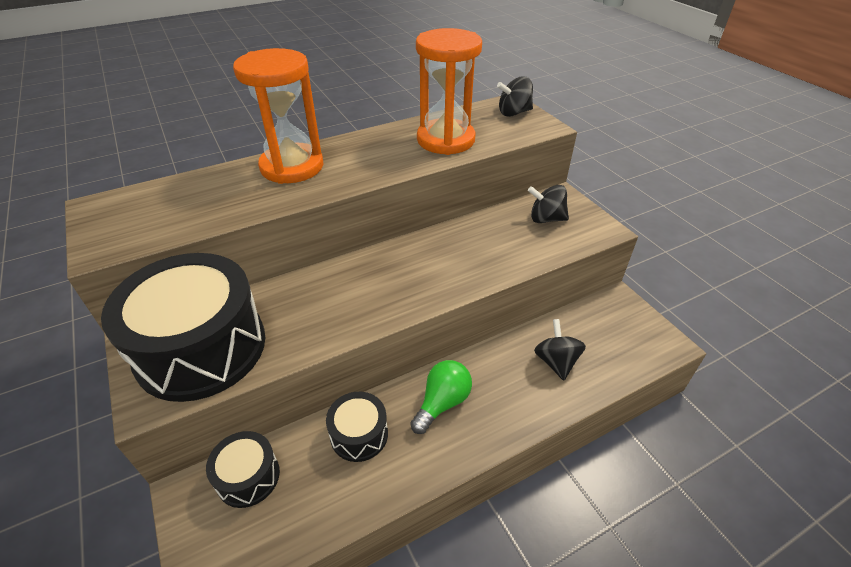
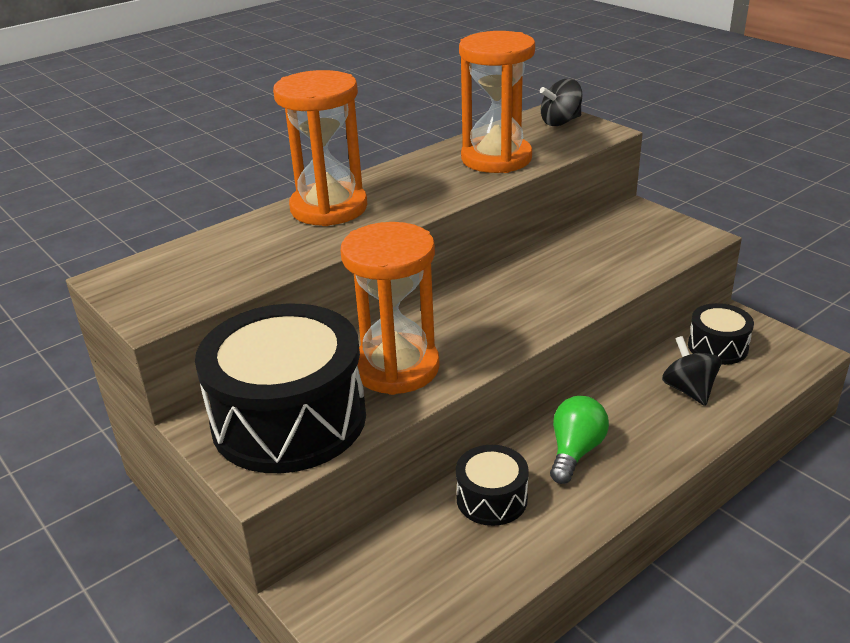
camera: 10 degrees left, 10 degrees down
(248, 477) = (378, 563): black drum -> black drum (717, 347)
(305, 314) = (396, 368): none -> orange hourglass
(546, 219) = (630, 235): black spinning top -> none

